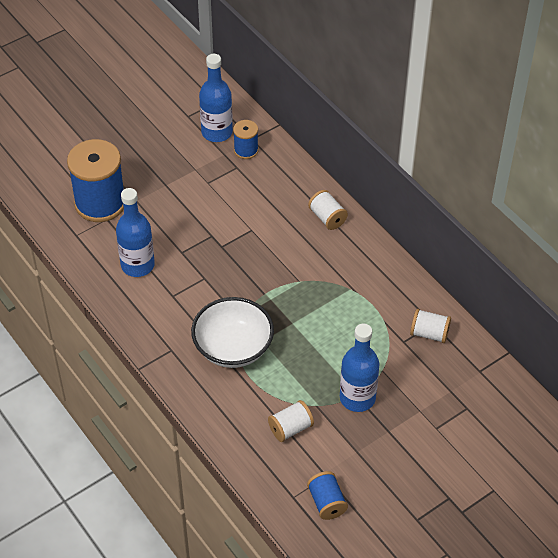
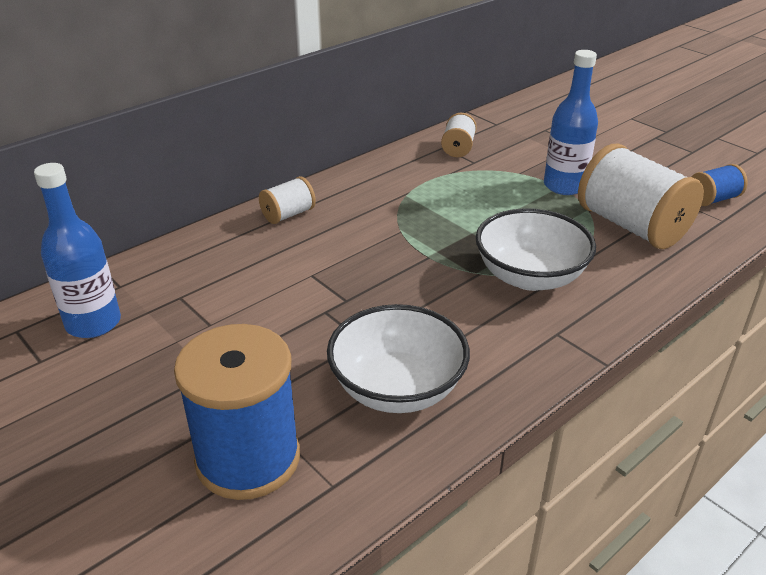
camera: 95 degrees left, 15 degrees down
(137, 265) = (397, 388): blue bottle -> white bowl
(246, 150) = (144, 290): blue spool -> none
(290, 428) = (631, 226): white spool -> white spool, size x2.03

